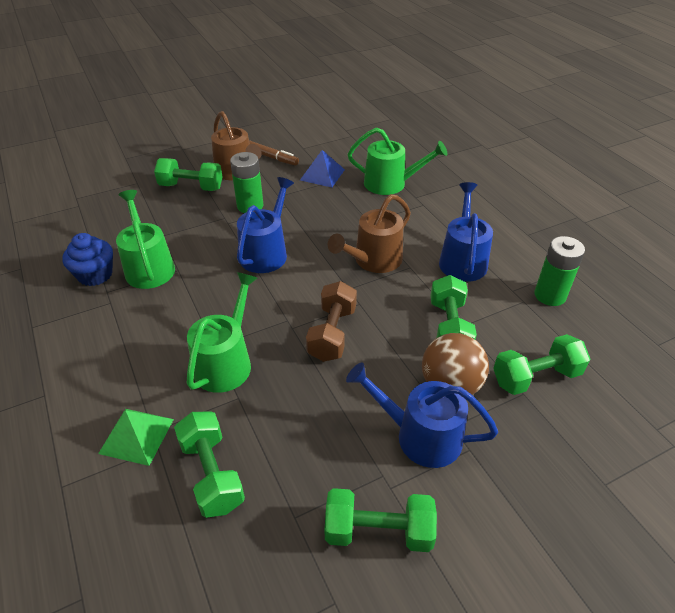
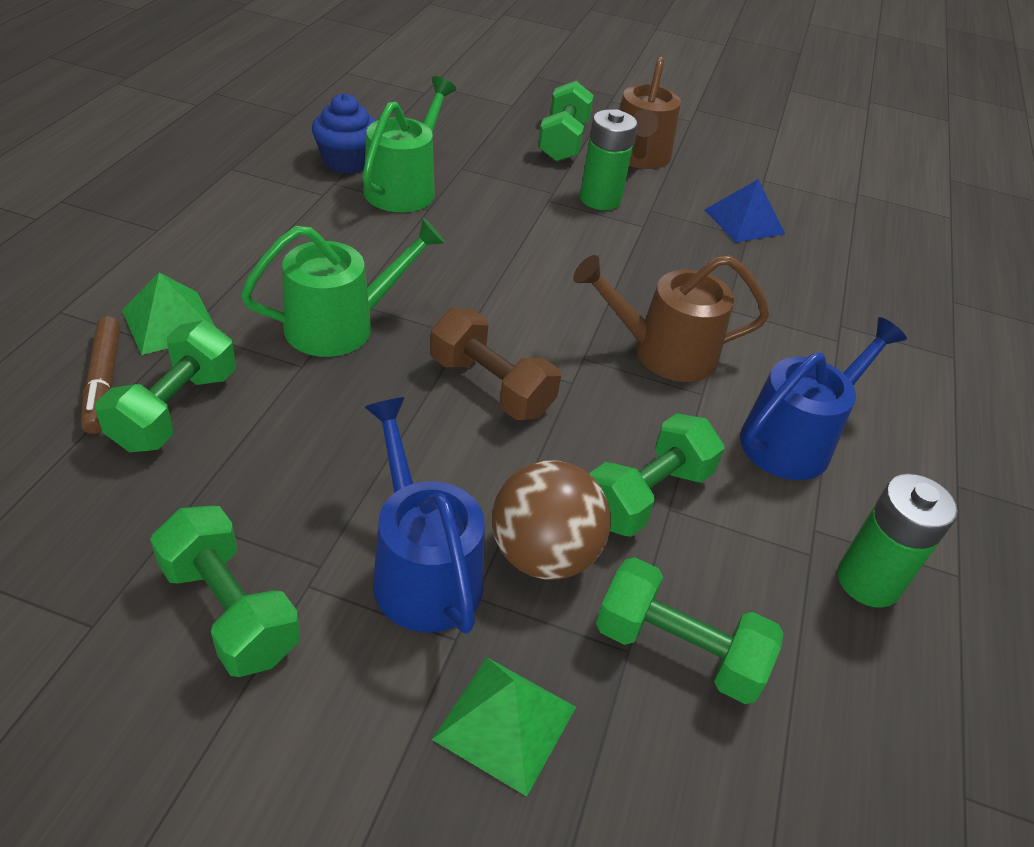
camera: 40 degrees right, 0 degrees up
(191, 187) = (563, 142): green dumbbell -> green dumbbell turned 45 degrees clockwise
(266, 252) = (545, 256): blue watering can -> none
(271, 157) = (705, 166): brown marker -> brown marker (103, 381)
(332, 333) = (491, 386): brown dumbbell -> brown dumbbell turned 75 degrees clockwise
(390, 184) = (827, 288): green watering can -> none
(527, 461) = (505, 723): none -> green pyramid

